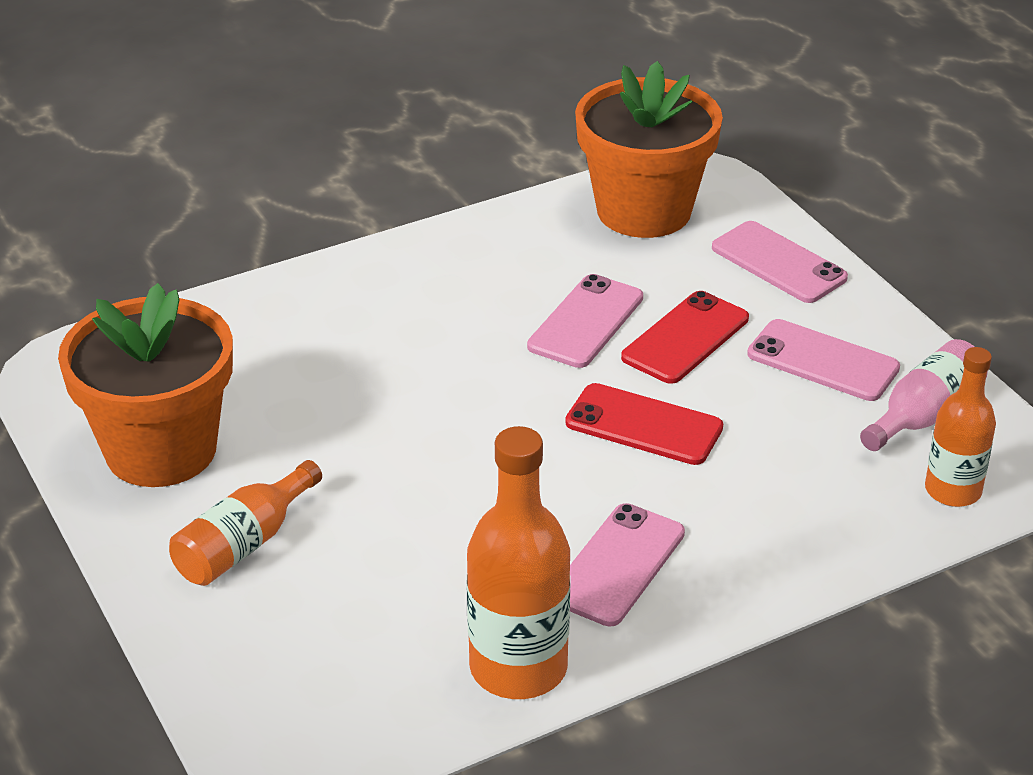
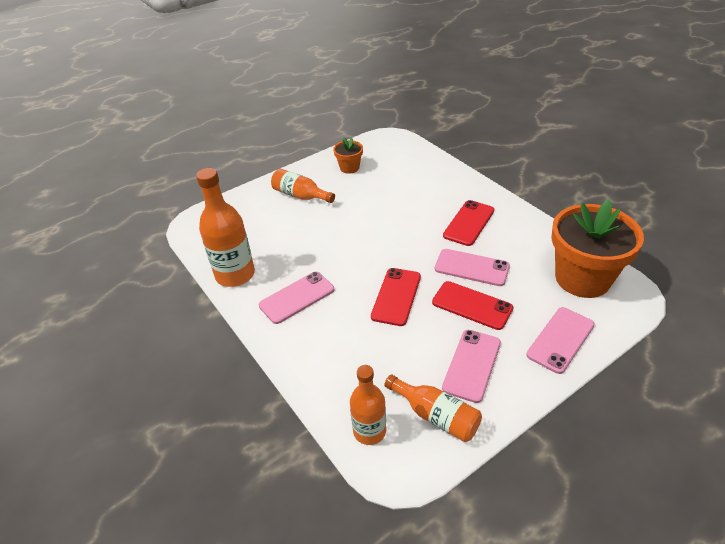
camera: 85 degrees right, 5 degrees up
(161, 450) = (349, 168): orange flower pot -> orange flower pot, size x0.46
(451, 303) = (469, 223): none -> red phone
(618, 565) = (297, 297): pink phone -> pink phone turned 60 degrees counterclockwise
(923, 414) = (436, 416): pink bottle -> orange bottle

